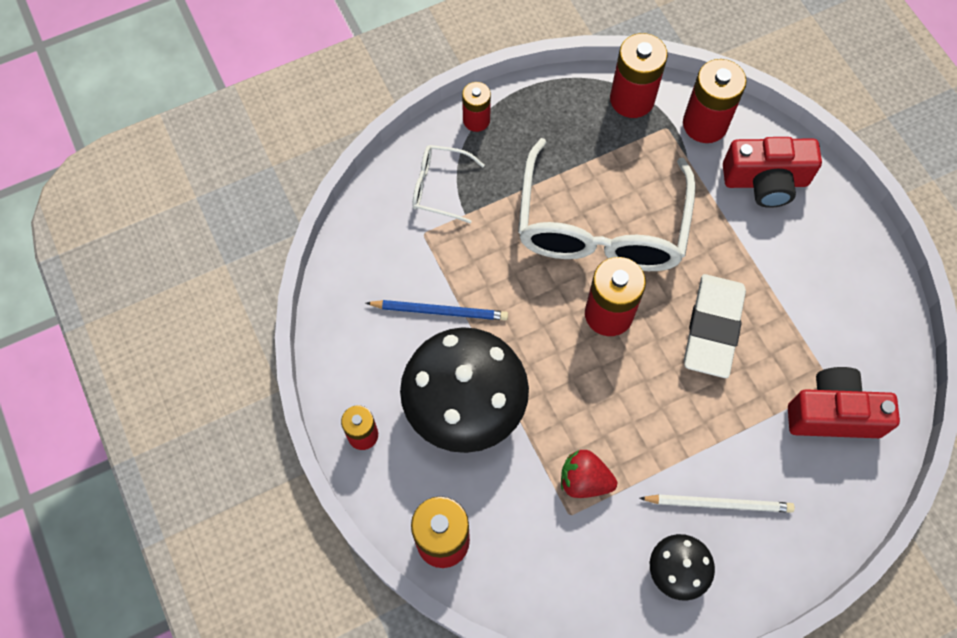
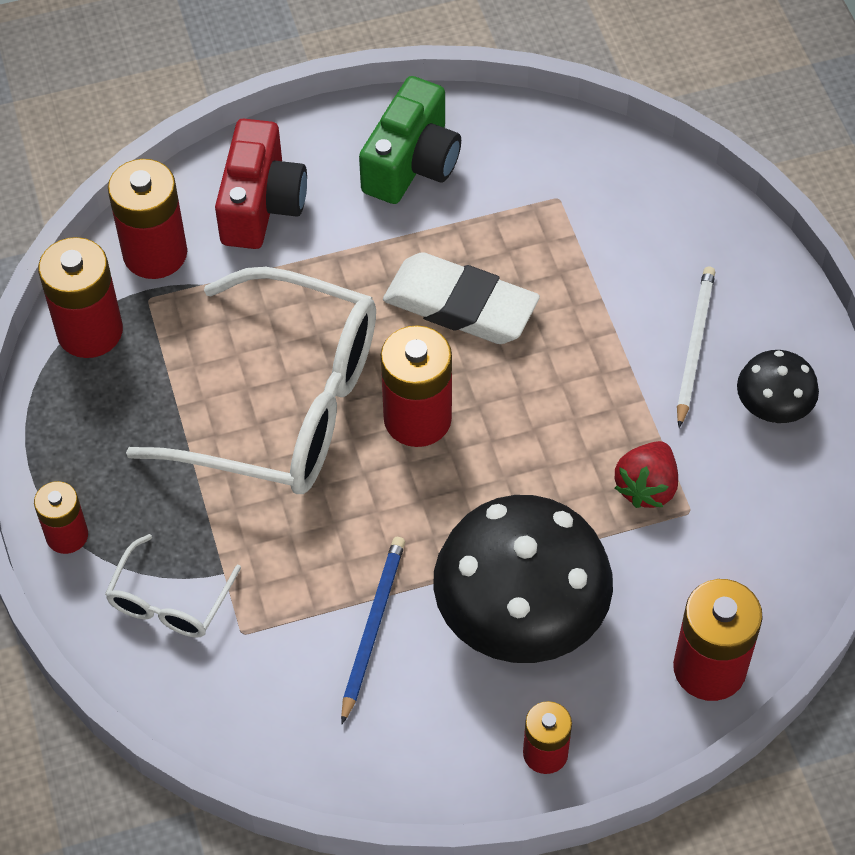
camera: 80 degrees left, 10 degrees down
(833, 275) = (412, 163): none -> green camera
(833, 413) = (595, 205): red camera -> none

